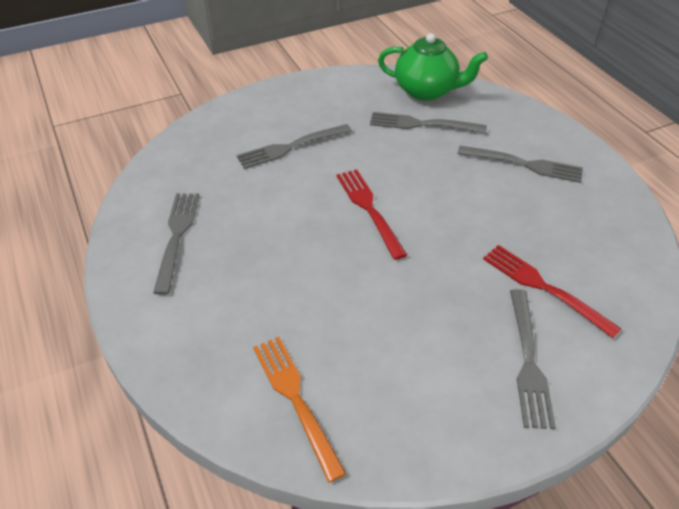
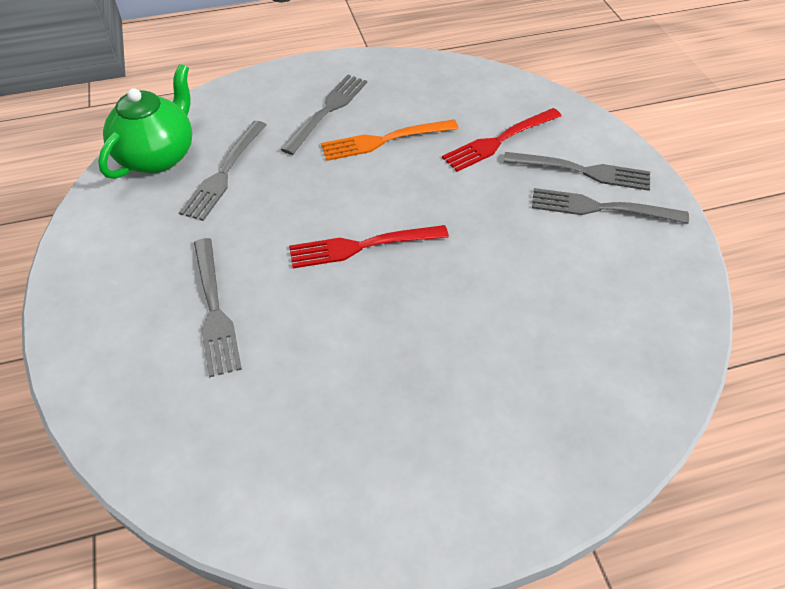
camera: 80 degrees left, 5 degrees up
(177, 236) = (362, 462): grey fork -> grey fork (601, 208)
(295, 399) = (629, 348): orange fork -> orange fork (384, 140)

